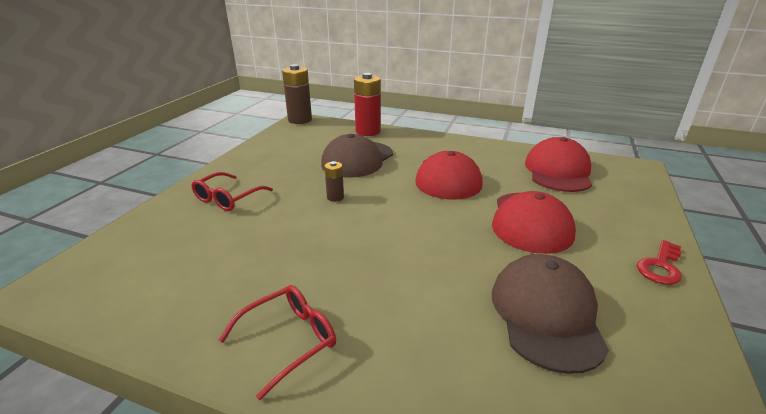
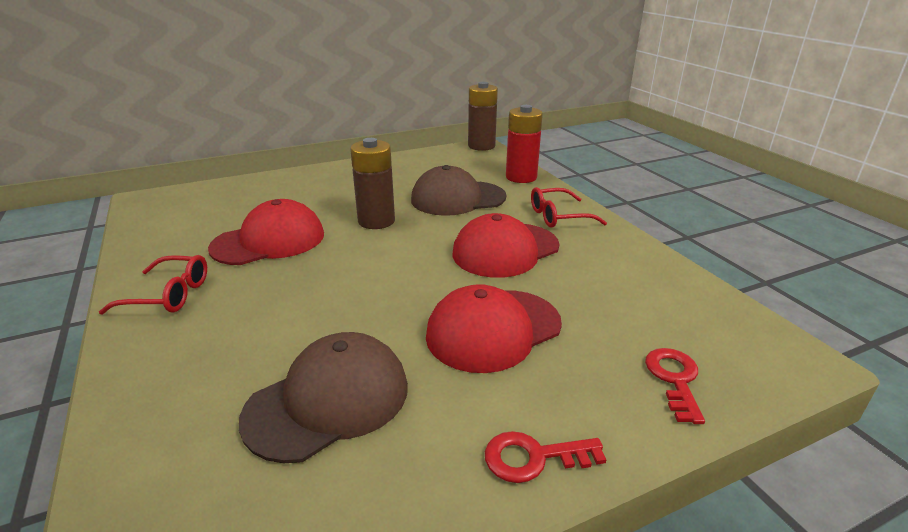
camera: 45 degrees right, 0 degrees up
(227, 199) = (310, 189): red glasses -> red glasses (558, 216)
(335, 197) = (376, 221): brown battery -> brown battery, size x2.00
(558, 171) = (651, 304): red cap -> red cap (269, 241)
(627, 199) = (674, 379): none -> red key

